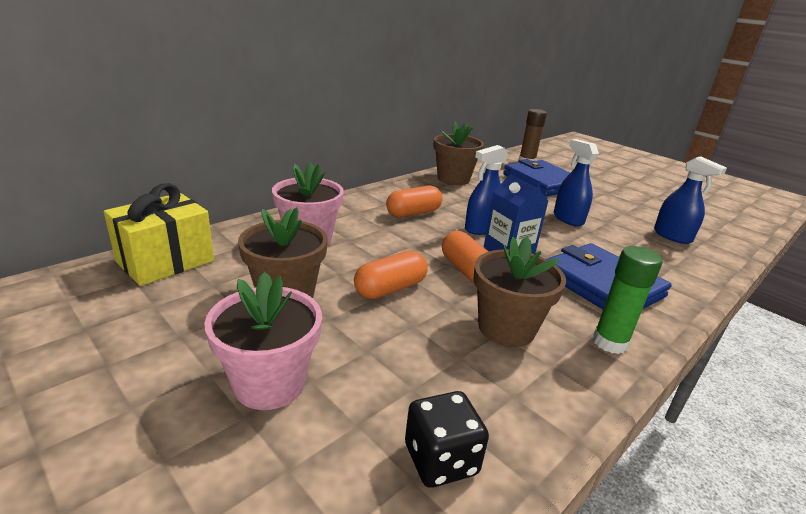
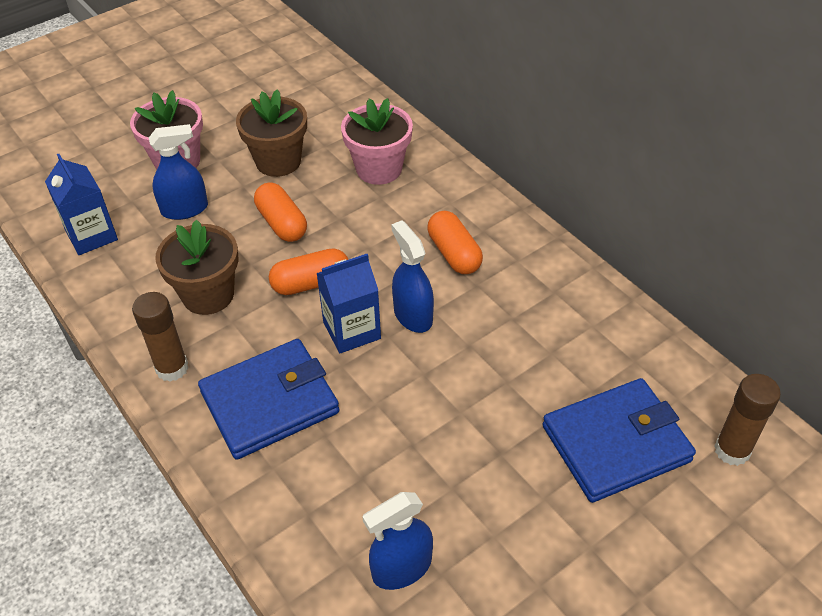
camera: 100 degrees right, 20 degrees up
(166, 261) = (337, 93): yellow gift -> none
(441, 459) = (91, 235): black dice -> blue carton
(453, 179) = (594, 313): brown flower pot -> none
(568, 219) = (455, 431): blue spray bottle -> blue spray bottle (185, 209)
(609, 342) = (172, 368): green glue stick -> brown glue stick

